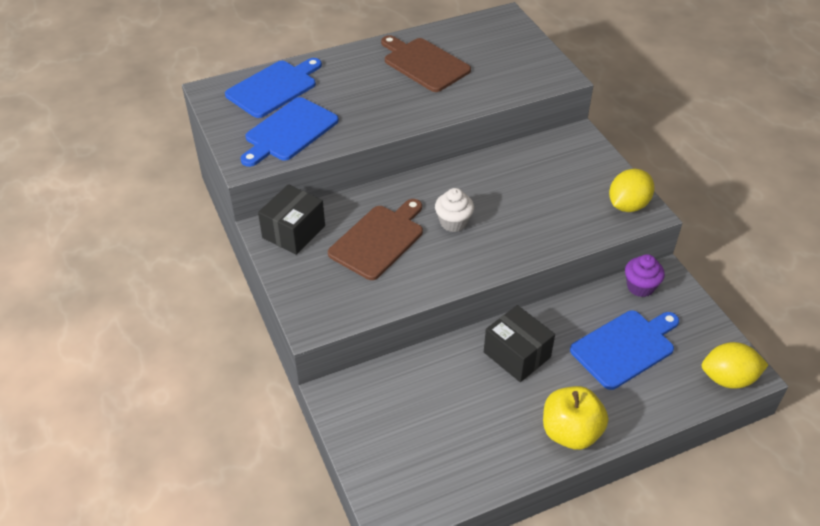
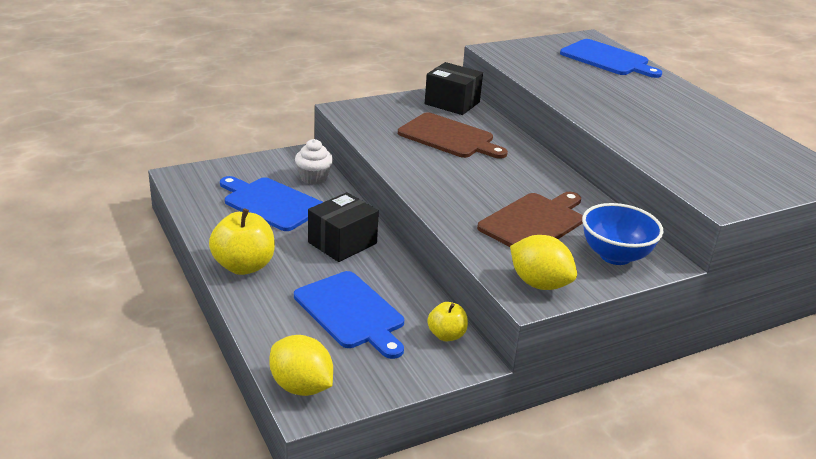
camera: 85 degrees right, 15 degrees down
(289, 131) = (545, 64): blue cutting board -> blue cutting board (271, 203)
(424, 64) = (692, 124): brown cutting board -> brown cutting board (534, 222)
(453, 222) = (481, 173): white cupcake -> white cupcake (313, 178)
(578, 159) = (615, 256): none -> blue bowl
(640, 287) = (446, 335): purple cupcake -> yellow apple
(728, 378) = (301, 387): yellow lemon -> yellow lemon turned 45 degrees counterclockwise

